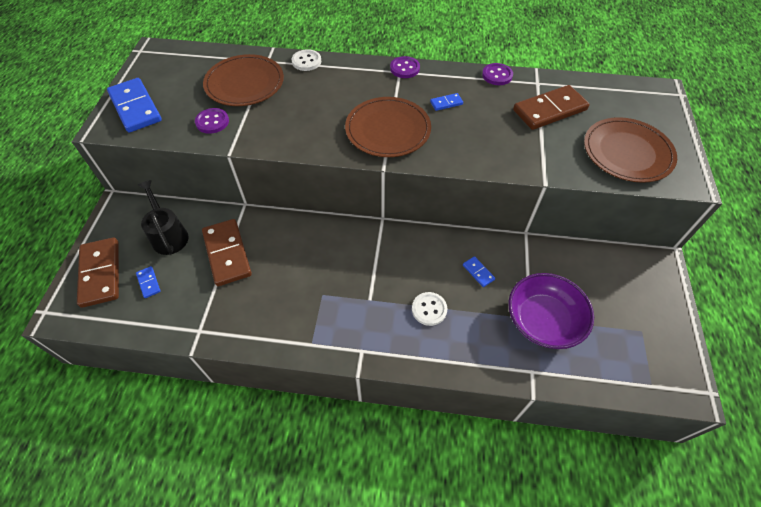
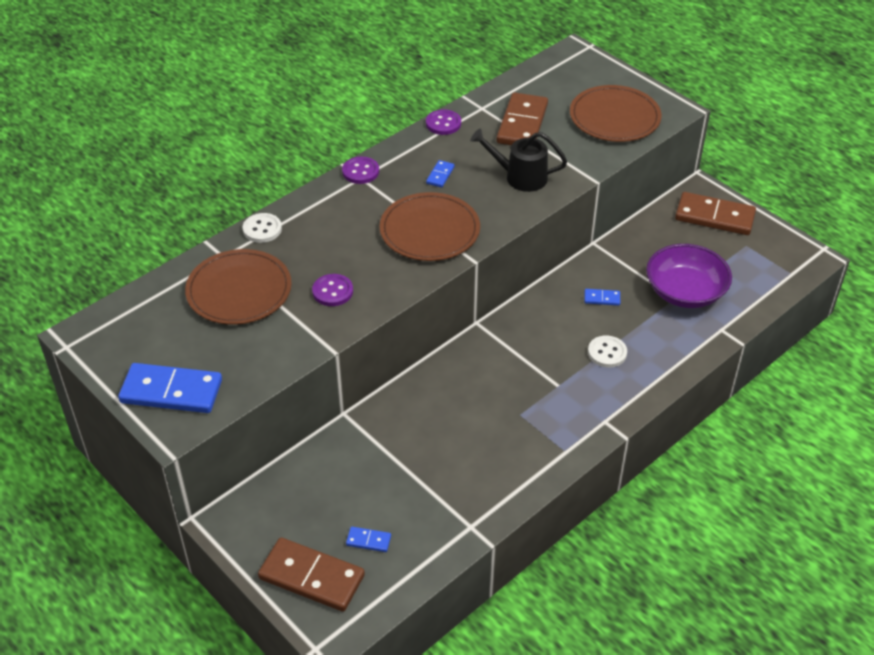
camera: 50 degrees left, 10 degrees down
(168, 235) = (318, 495): black watering can -> black watering can (519, 177)
(212, 122) = (271, 342): purple button -> purple button (332, 291)
(227, 253) = (397, 459): brown domino -> brown domino (714, 216)

